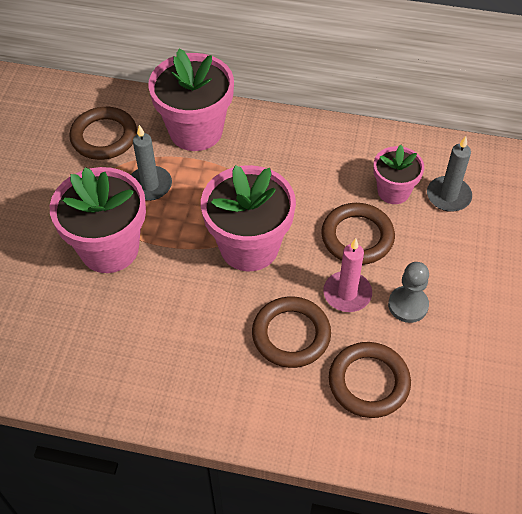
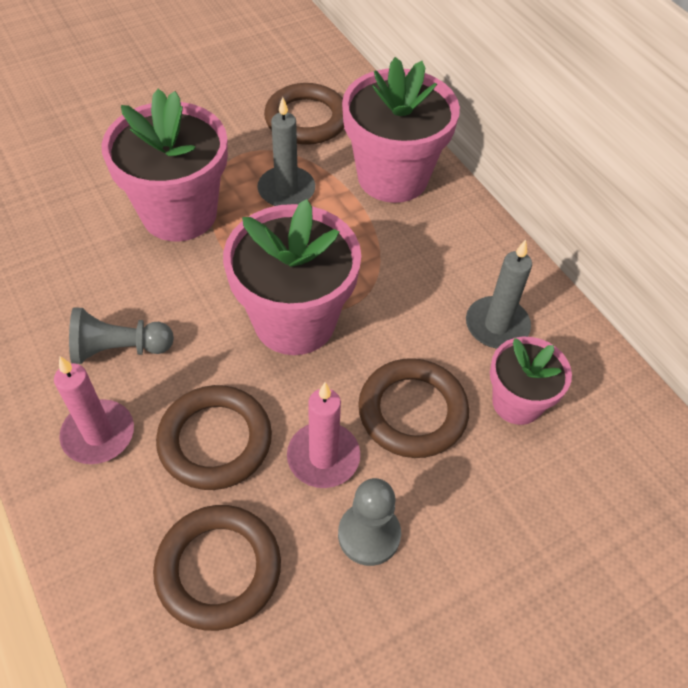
camera: 45 degrees right, 0 degrees up
(182, 342) = (119, 349): none -> grey pawn
(233, 388) = (98, 434): none -> pink candle
(448, 196) = (577, 466): grey candle -> grey candle (497, 325)

